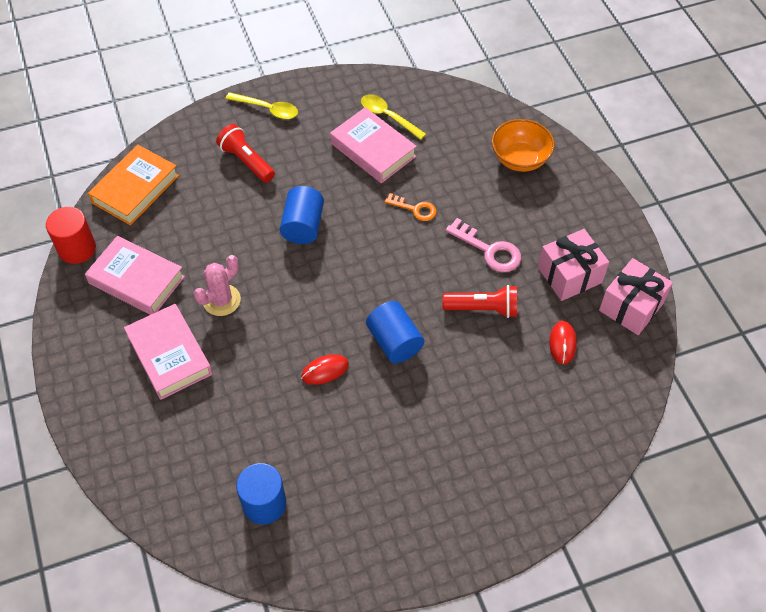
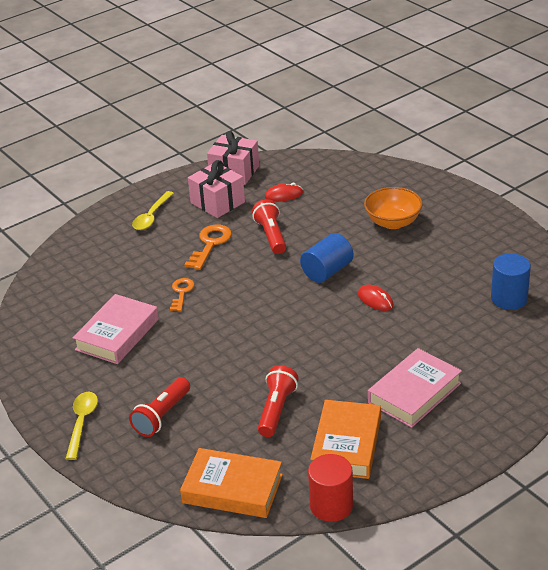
camera: 105 degrees left, 20 degrees down
(137, 280) = (346, 445): pink book -> orange book
(209, 241) = (276, 410): none -> red flashlight
(221, 300) = (339, 379): pink cactus -> none
(303, 226) = (230, 353): blue cylinder -> none
(388, 116) = (69, 335): yellow spoon -> yellow spoon (151, 216)
(489, 250) = (210, 244): pink key -> orange key
(520, 159) = (100, 248): orange bowl -> orange bowl (393, 222)

